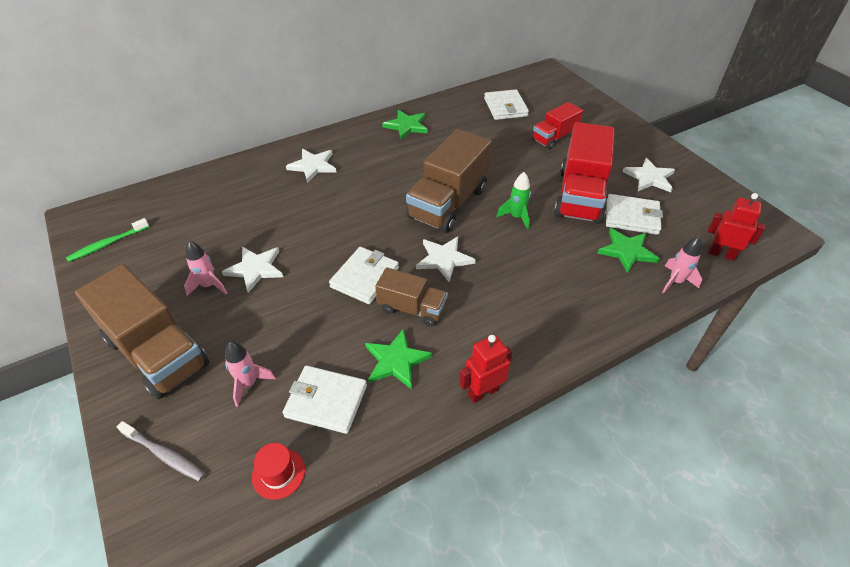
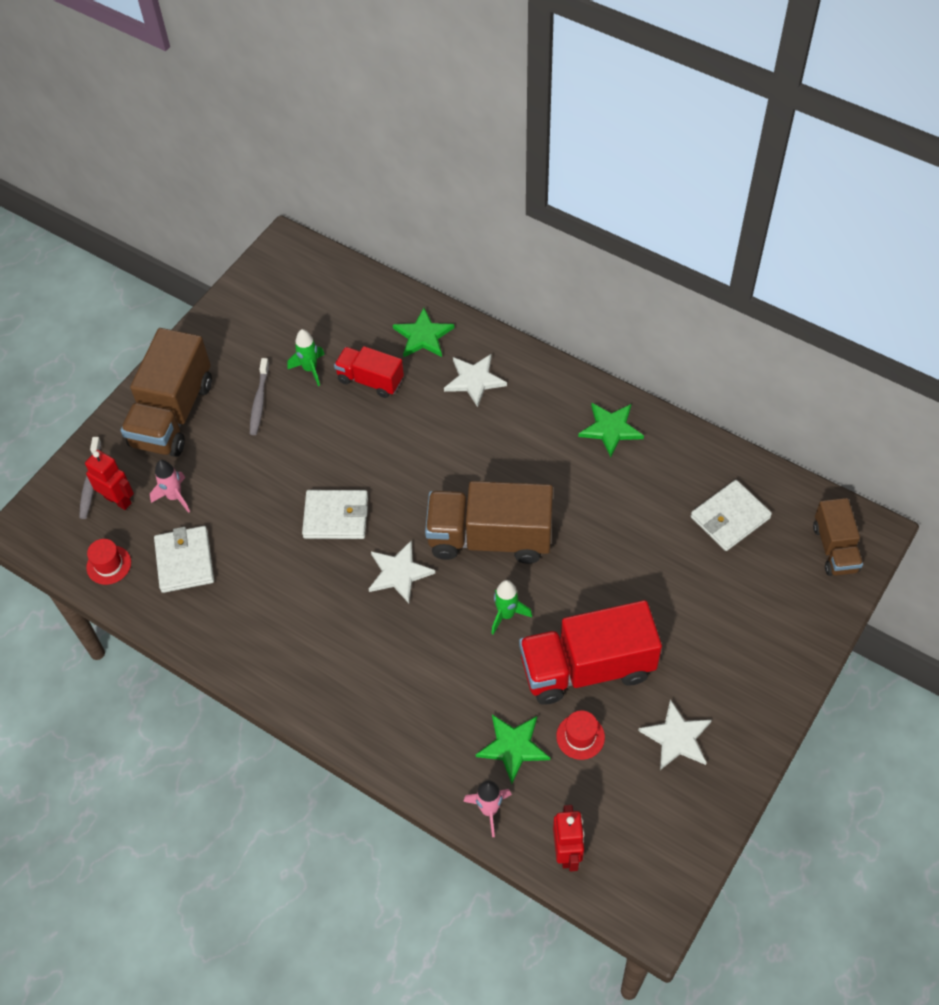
camera: 65 degrees right, 10 degrees up
(107, 244) = (265, 292): green toothbrush -> none
(209, 286) = (259, 401): pink rocket -> grey toothbrush
(212, 244) = (310, 369): none -> green rocket
(255, 269) = (298, 423): white star -> none
(396, 361) = (250, 592): green star -> green star (423, 336)
(412, 309) = (317, 576): brown truck -> brown truck (834, 548)
(483, 392) = (250, 676): red robot -> red robot (118, 500)
(554, 138) = (695, 600): red truck -> red truck (370, 380)
(632, 217) = (580, 736): white wallet -> red hat

